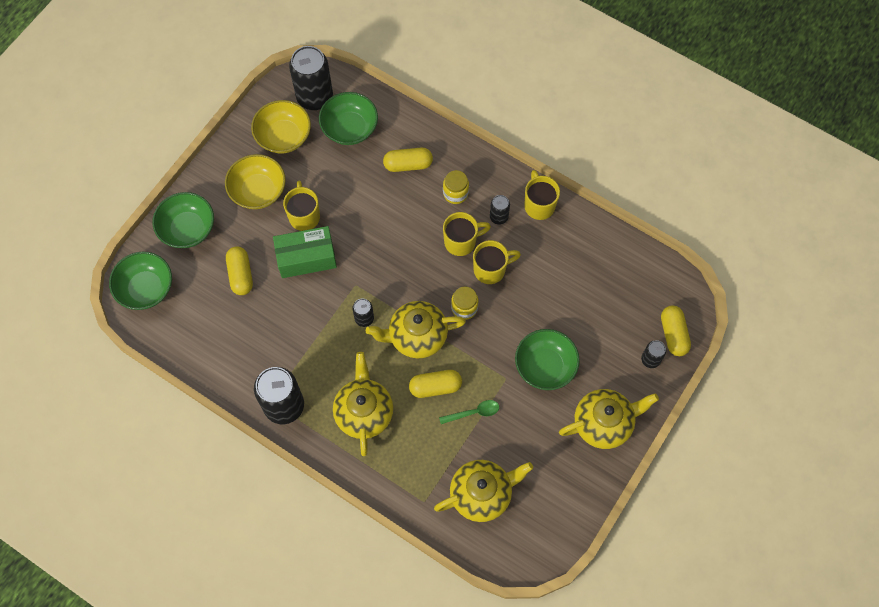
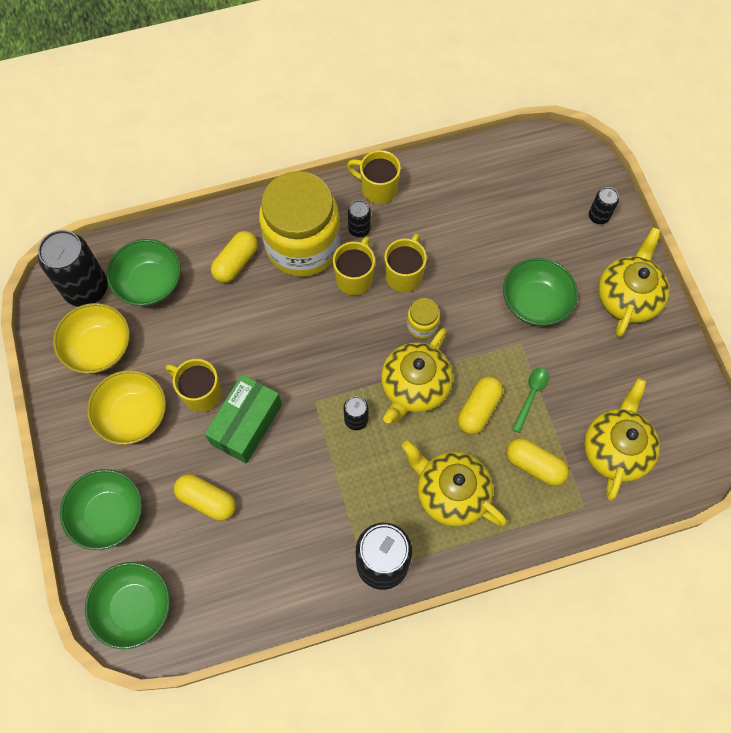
camera: 50 degrees left, 0 degrees up
(455, 193) = (303, 246): yellow jar -> yellow jar, size x2.46
(673, 334) = (590, 181): yellow capsule -> yellow capsule (534, 465)

